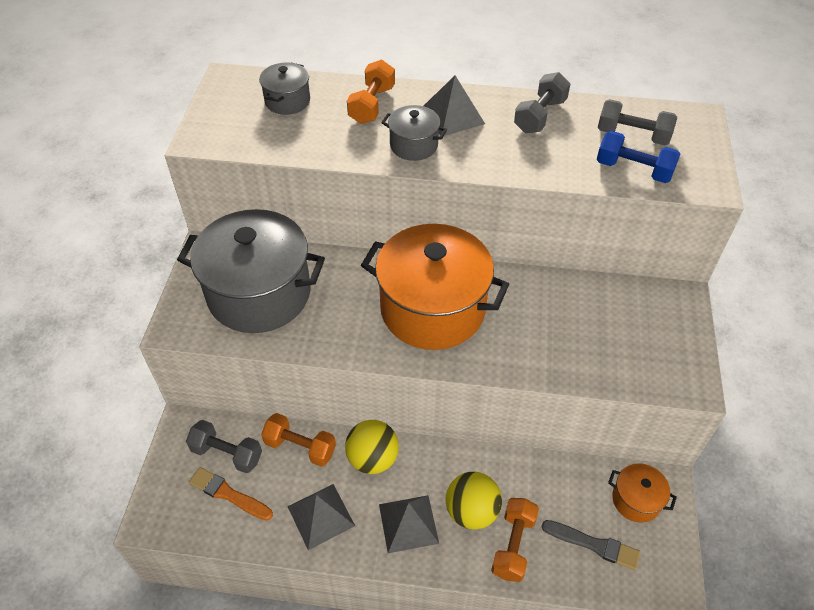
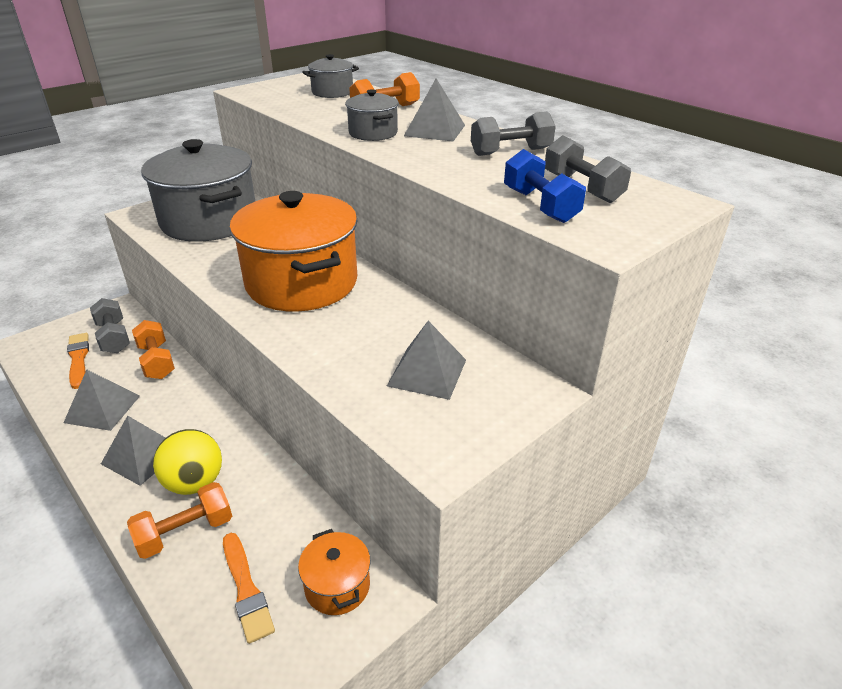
camera: 40 degrees right, 15 degrees down
(372, 459) = (186, 399): yellow ball -> none
(593, 544) = (246, 589): grey brush -> orange brush
(611, 329) = (427, 372): none -> grey pyramid

